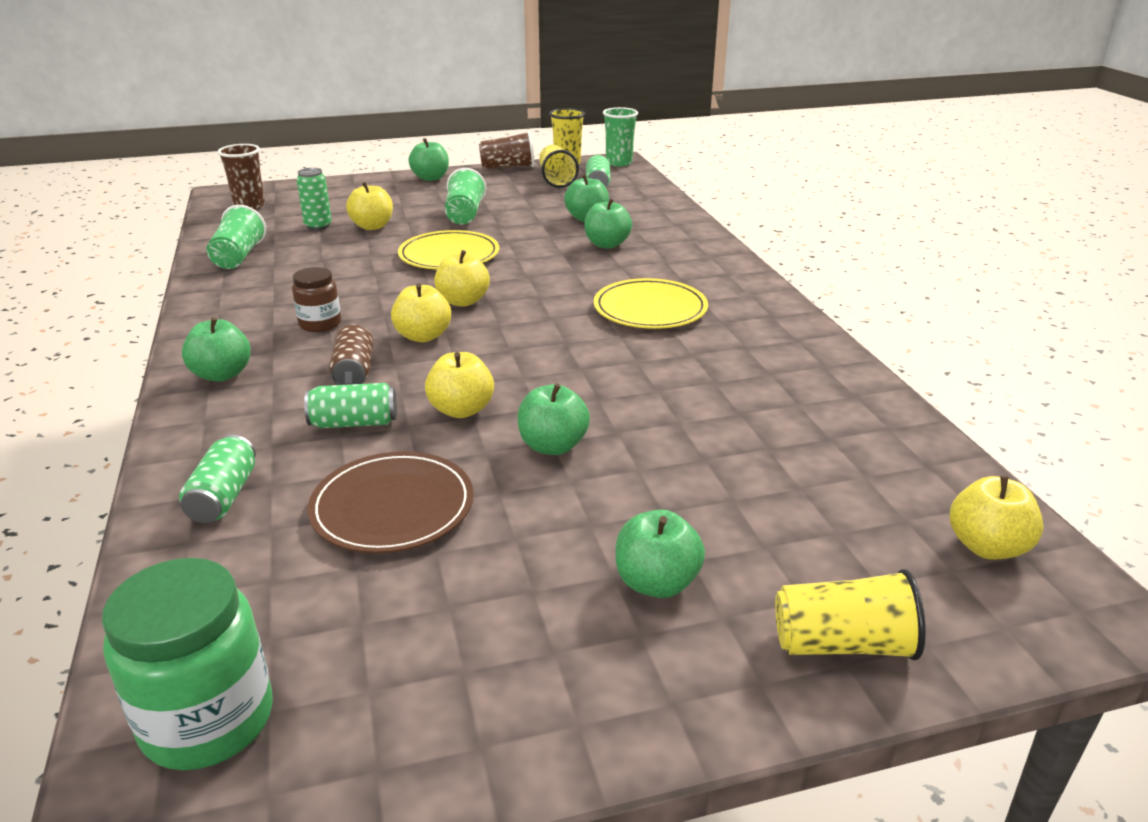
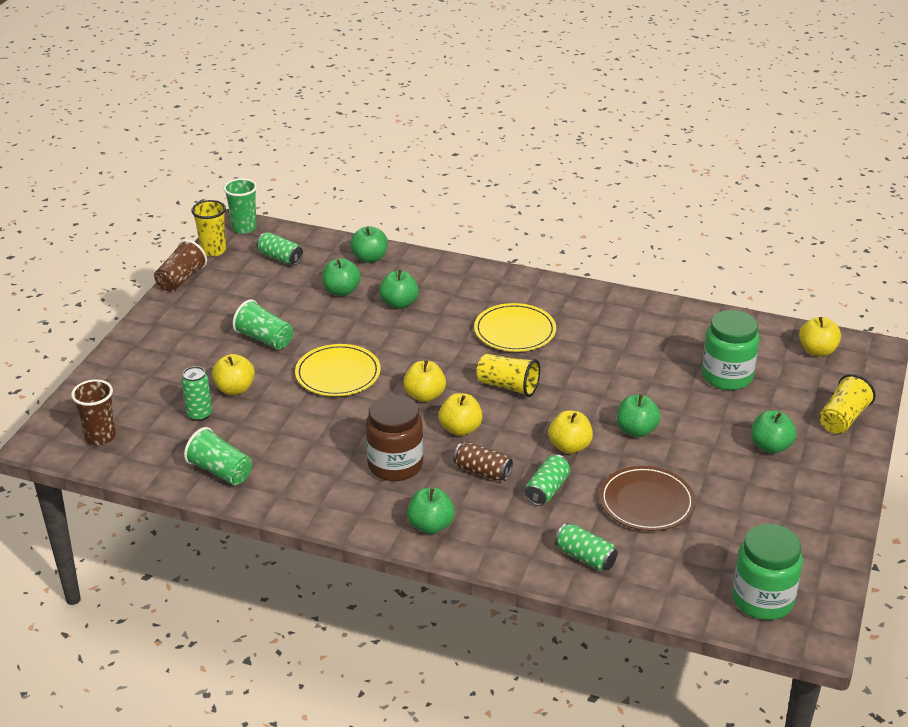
camera: 55 degrees left, 5 degrees up
(320, 324) = (395, 465): brown jar -> brown jar, size x1.68
(430, 178) = (155, 325): green apple -> green apple (369, 258)
(556, 179) = (243, 270): yellow cup -> yellow cup (508, 386)
(781, 479) = (727, 376): none -> green jar

